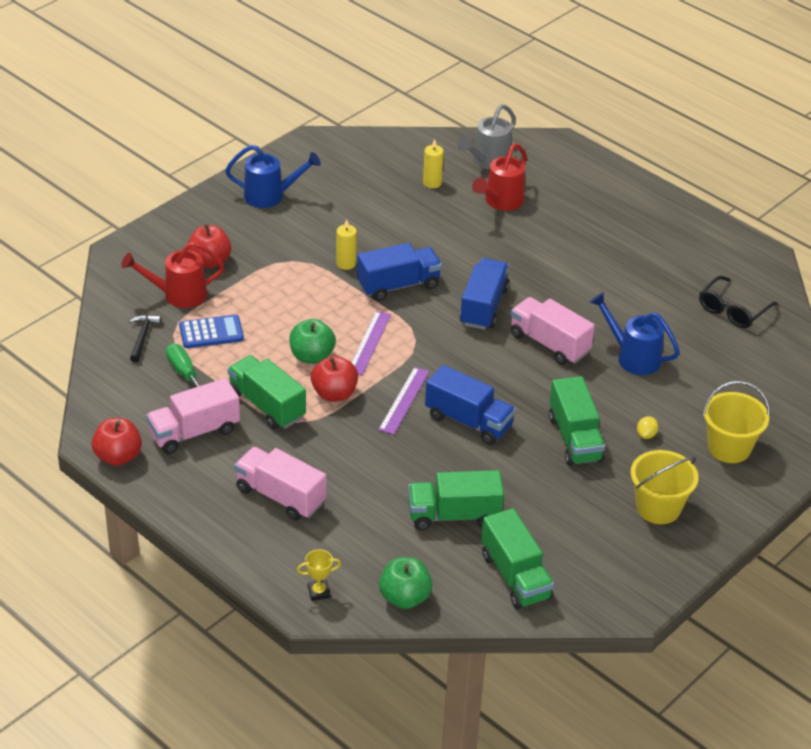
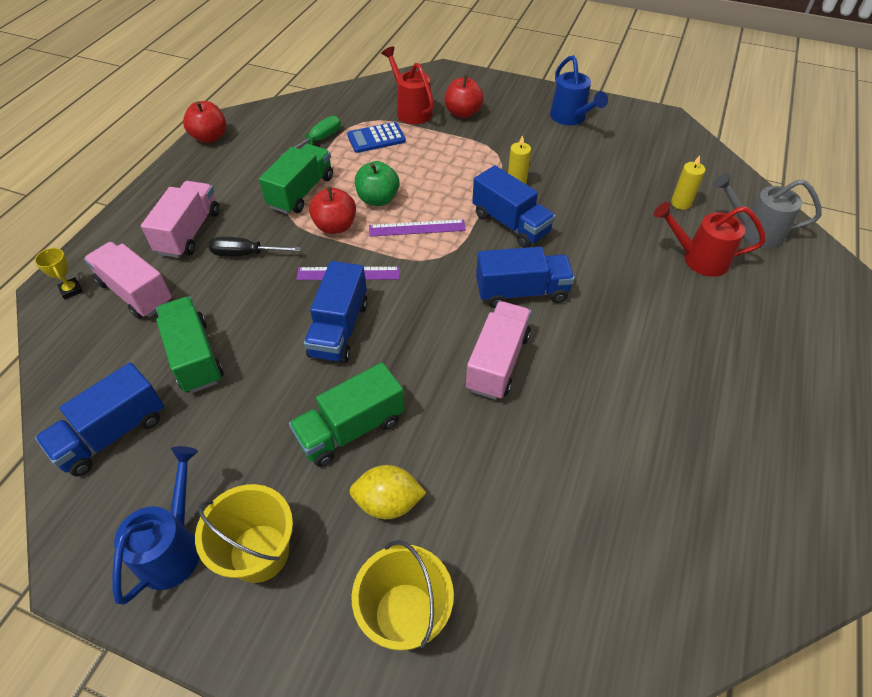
camera: 70 degrees right, 10 degrees up
(143, 337) = (351, 109): black hammer -> none
(194, 432) = (252, 164): pink truck -> pink truck (135, 293)
(211, 332) = (376, 138): blue calculator -> blue calculator turned 105 degrees clockwise
(337, 462) = (245, 254): none -> black screwdriver
(404, 597) = (70, 351): green apple -> none
(515, 576) = (112, 434): green truck -> blue truck
(632, 357) = (523, 449): blue watering can -> blue watering can (174, 546)
(646, 435) = (388, 502): yellow lemon -> yellow lemon, size x1.86
(732, 310) = (691, 545): black glasses -> none

